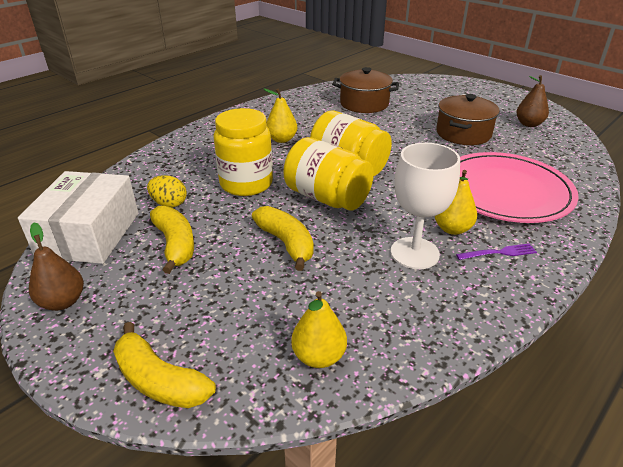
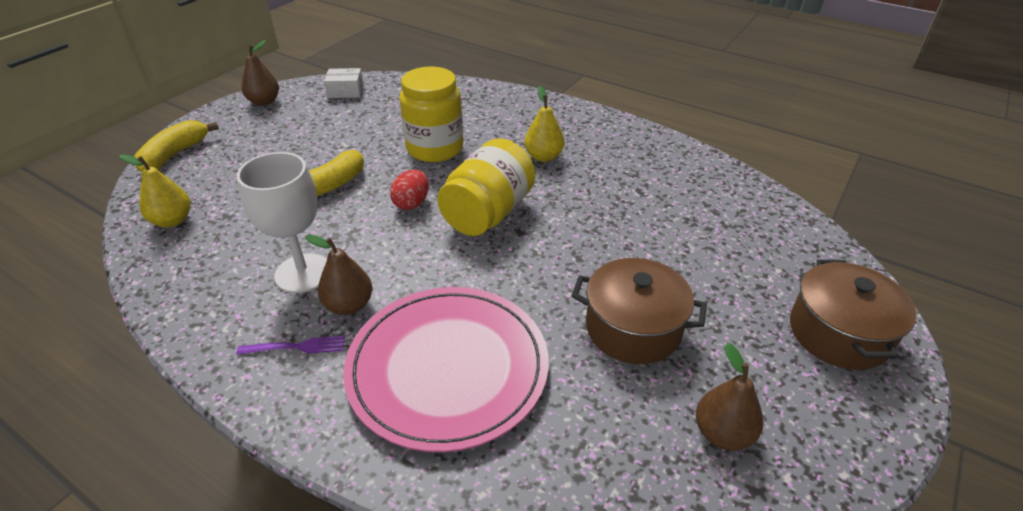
camera: 80 degrees right, 5 degrees up
(89, 234) = (345, 91): white box -> white box, size x0.47
(169, 204) = (393, 115): yellow egg -> none
(175, 245) = (329, 130): yellow banana -> none
(327, 198) = (411, 203): yellow jar -> red egg
(364, 104) = (693, 214): brown pot -> brown pot (838, 333)
(452, 229) = (349, 305): yellow pear -> brown pear
(499, 252) = (296, 347): purple fork -> purple fork turned 75 degrees counterclockwise

